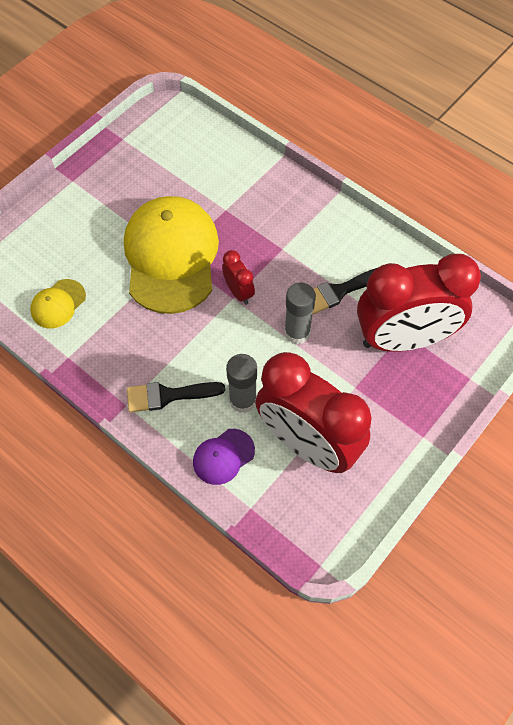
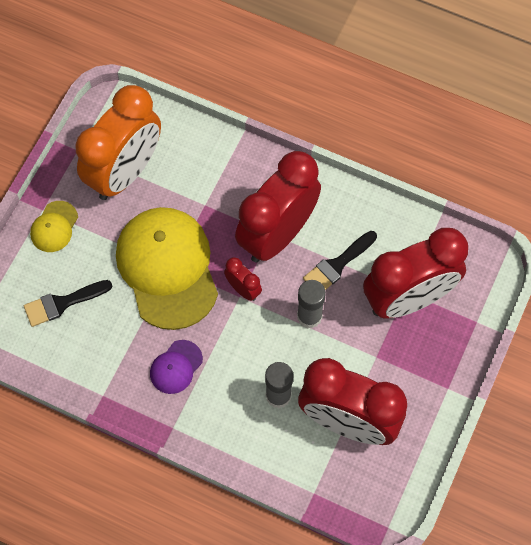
camera: 15 degrees left, 5 degrees up
(58, 304) = (74, 344): yellow cap -> yellow cap (54, 227)
(160, 166) = (125, 172): none -> orange clock
(168, 395) = (208, 409): black brush -> black brush (62, 303)
(223, 456) = (276, 453): purple cap -> purple cap (176, 367)
(288, 251) = (277, 234): none -> red clock

